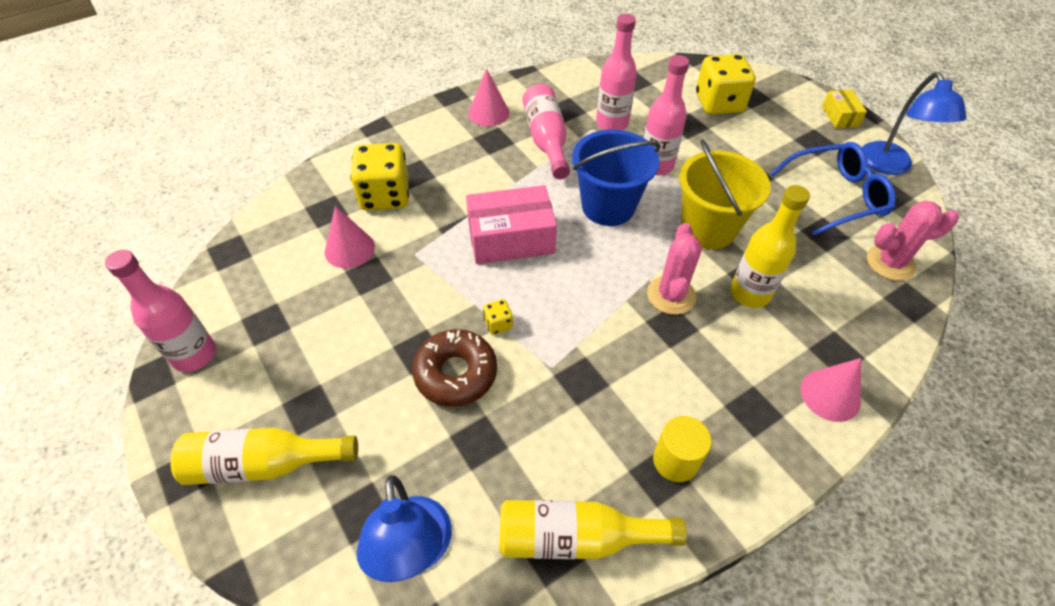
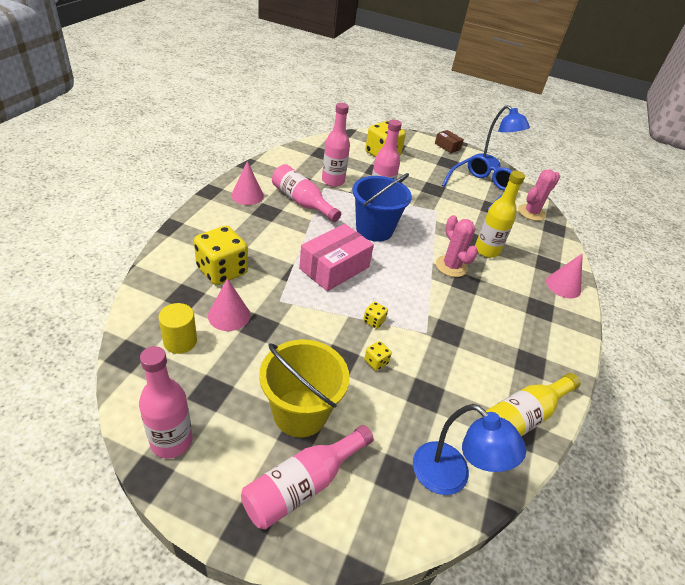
camera: 40 degrees left, 10 degrees down
(264, 464) = (303, 485): yellow bottle -> pink bottle
(456, 373) = (376, 362): brown donut -> yellow dice
(675, 460) = (530, 351): yellow cylinder -> yellow cylinder (180, 341)
(708, 228) = (437, 224): yellow bucket -> yellow bucket (300, 413)
(840, 116) = (447, 146): yellow box -> brown box

